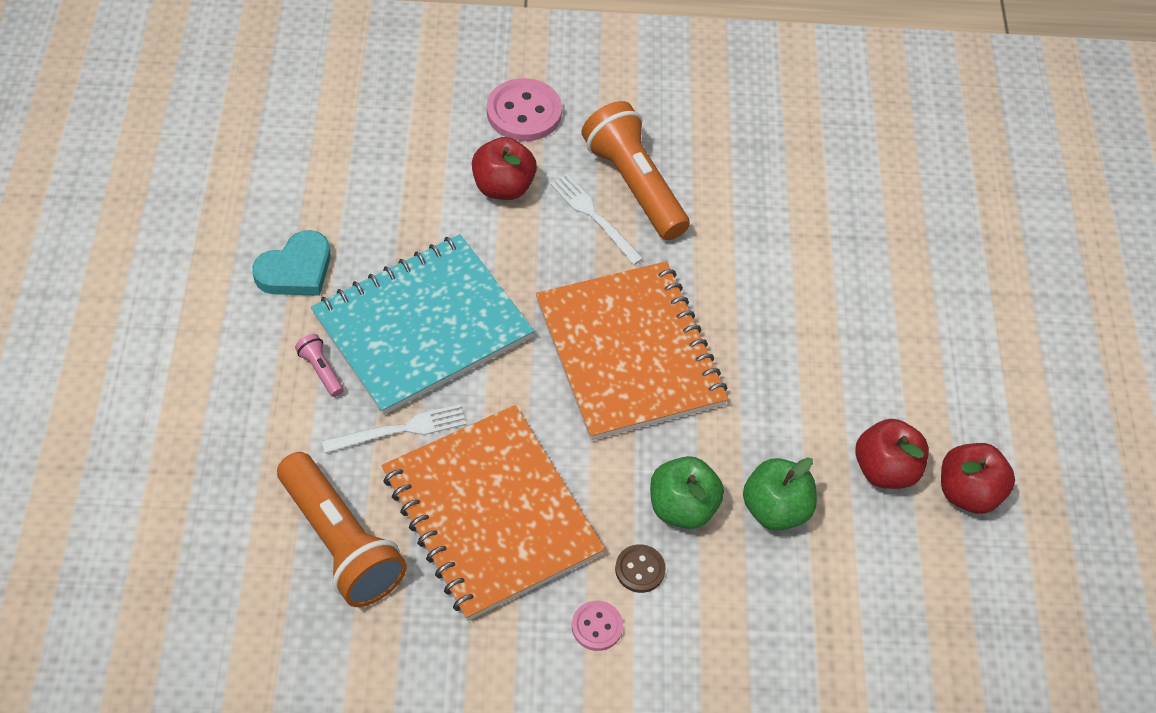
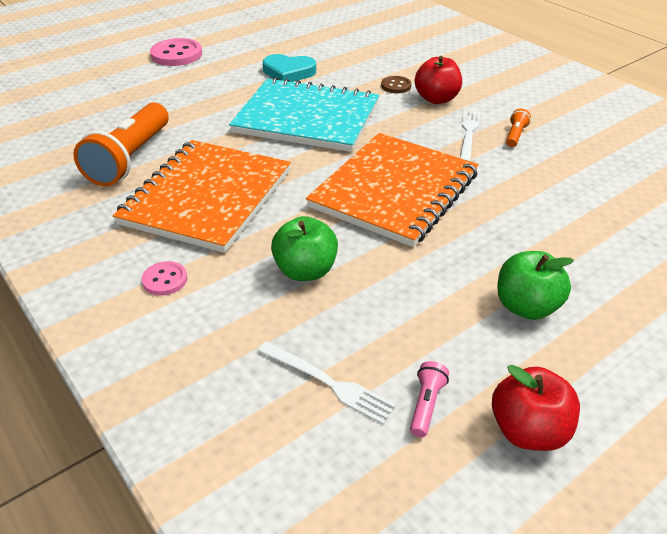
camera: 55 degrees right, 15 degrees down
(321, 370) = (236, 104): pink flashlight -> pink flashlight (426, 404)
(400, 430) = (229, 142): white fork -> white fork (328, 383)
(524, 112) = (495, 83): pink button -> pink button (176, 54)
(634, 185) = (515, 135): orange flashlight -> orange flashlight, size x0.41
(640, 569) = (232, 276): brown button -> brown button (396, 86)
(775, 509) = (360, 317): green apple -> green apple (526, 307)
(885, 469) = (476, 361): red apple -> none

